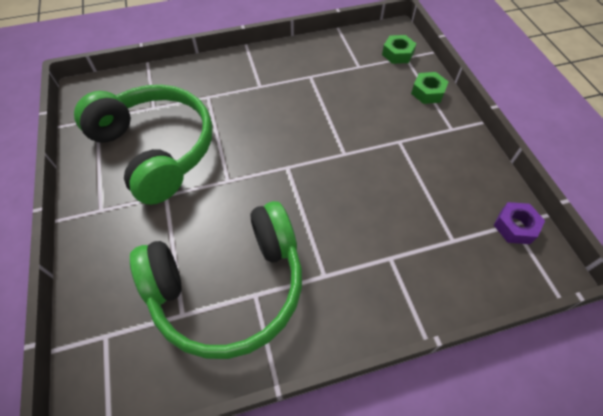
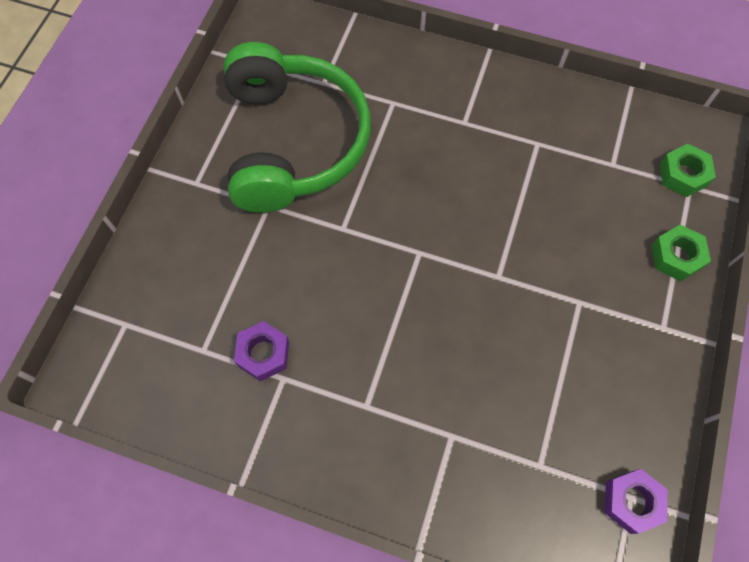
camera: 35 degrees right, 10 degrees up
(229, 288) = (263, 353): green headphones -> purple nut

